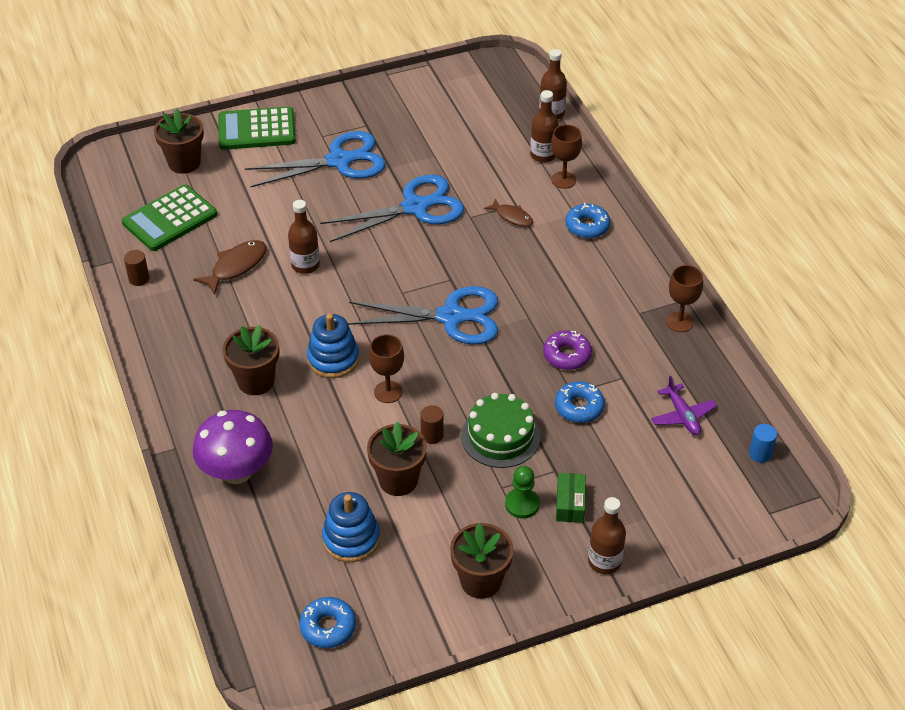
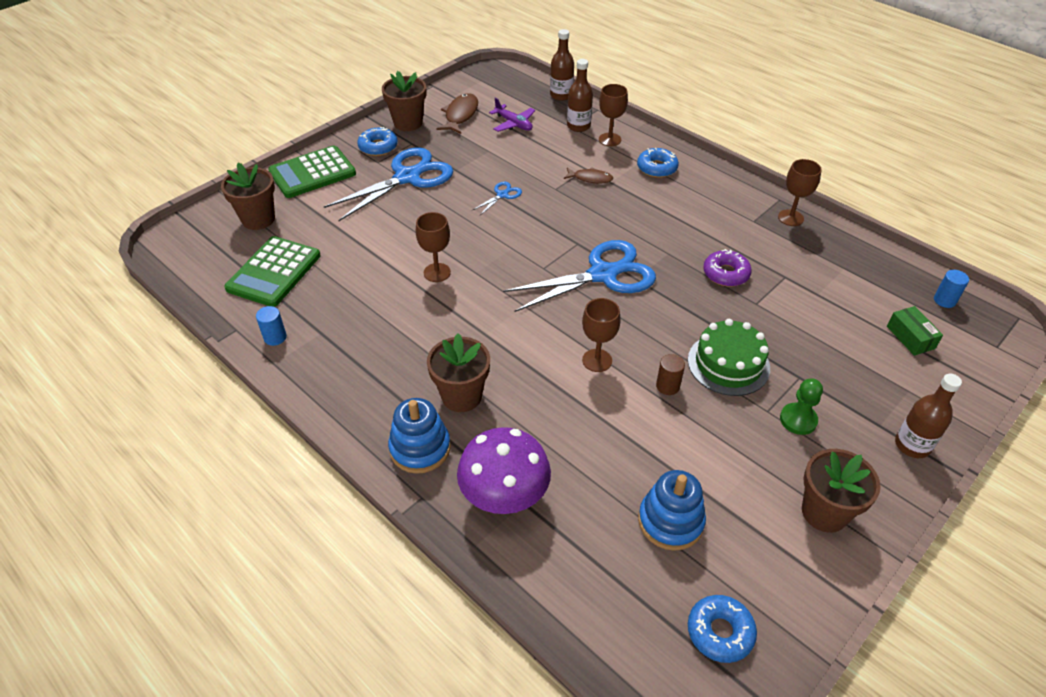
camera: 25 degrees left, 0 degrees up
(139, 279) = (275, 337): brown cylinder -> blue cylinder
(236, 266) = (369, 294): brown fish -> brown fish (460, 115)
(305, 265) = (437, 272): brown bottle -> brown goblet
(333, 359) = (523, 348): blue stacking toy -> blue stacking toy (420, 448)
(398, 480) = (670, 442): brown flower pot -> brown flower pot (408, 123)
(415, 207) = (502, 195): blue scissors -> blue scissors, size x0.42
(570, 504) = (838, 403): green box -> green box (910, 337)
(579, 407) = (772, 314): blue donut -> blue donut (378, 147)
(682, 416) = (859, 291): purple plane -> purple plane (513, 124)

